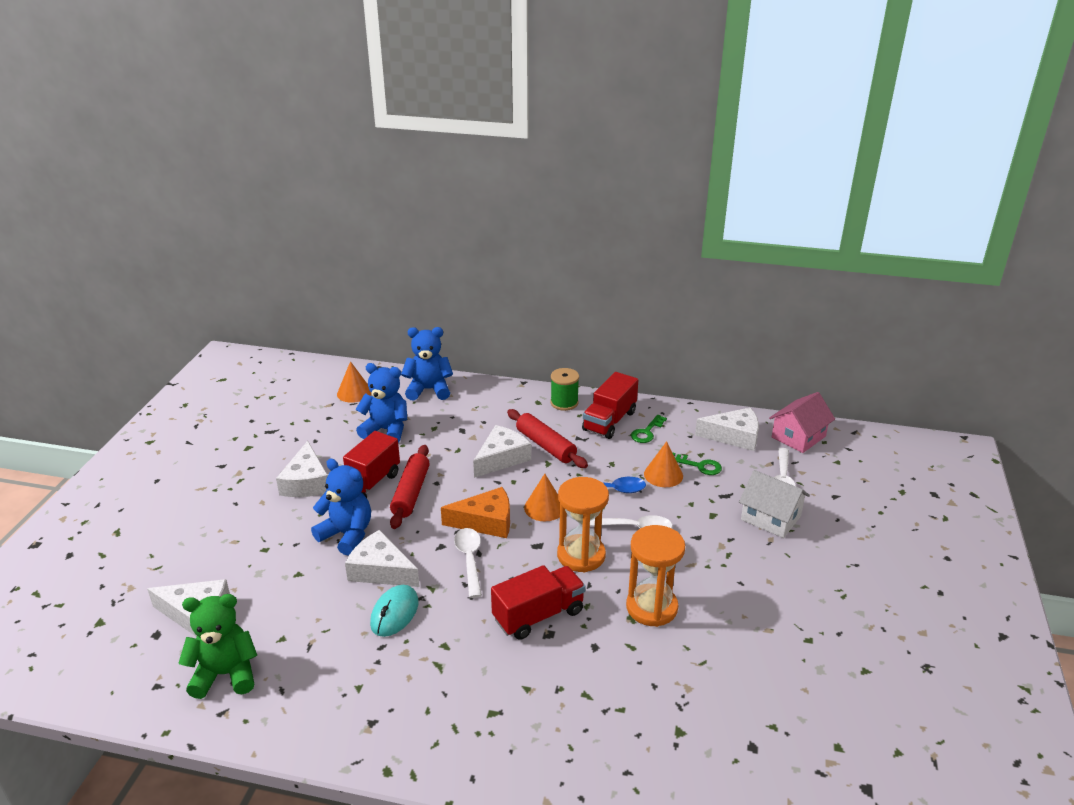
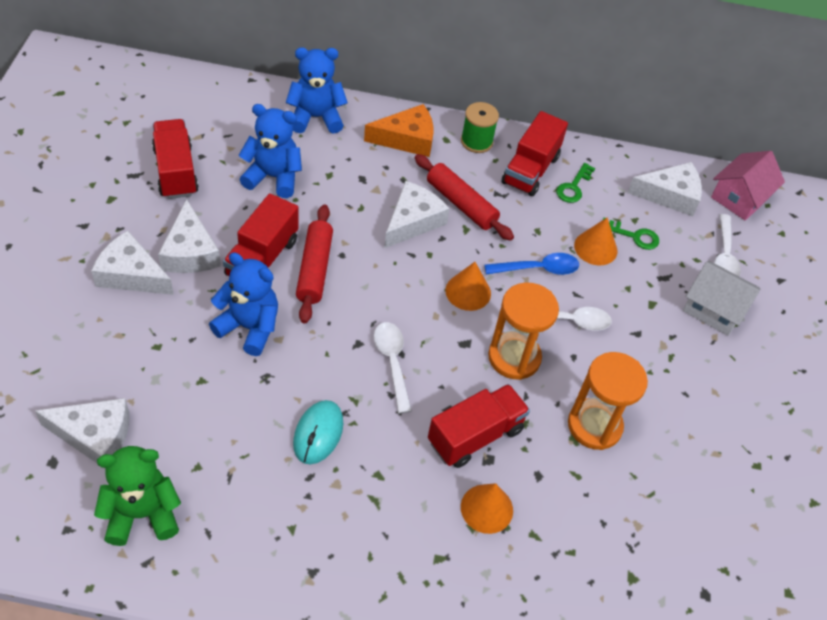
camera: 10 degrees left, 20 degrees up
(305, 428) = (176, 171): none -> red truck
(354, 392) = (226, 119): orange cone -> orange cone (486, 508)
(381, 570) = (295, 376): white cheese -> white cheese (131, 274)
(486, 522) = (404, 310): orange cheese -> orange cheese (407, 139)

